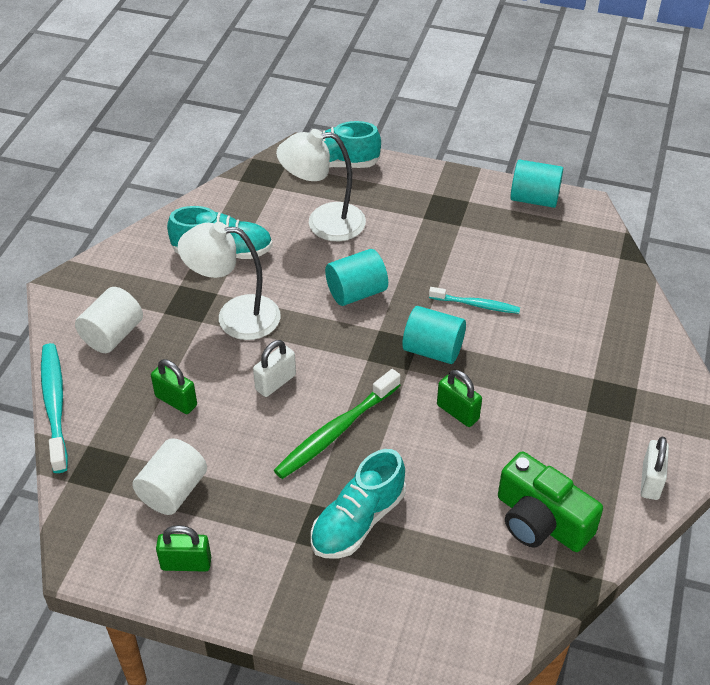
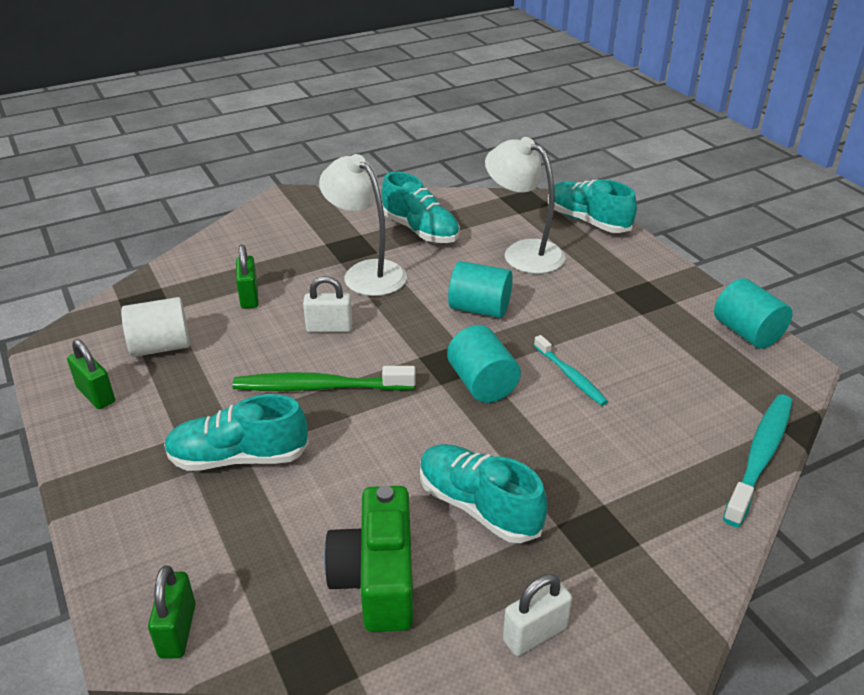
camera: 45 degrees right, 10 degrees down
(54, 405) = (180, 254): turquoise toothbrush -> turquoise toothbrush (759, 457)
(112, 335) = (274, 237): white cylinder -> none
(457, 412) = (434, 441): green padlock -> green padlock (177, 631)
(536, 434) = (478, 506): none -> turquoise shoe

